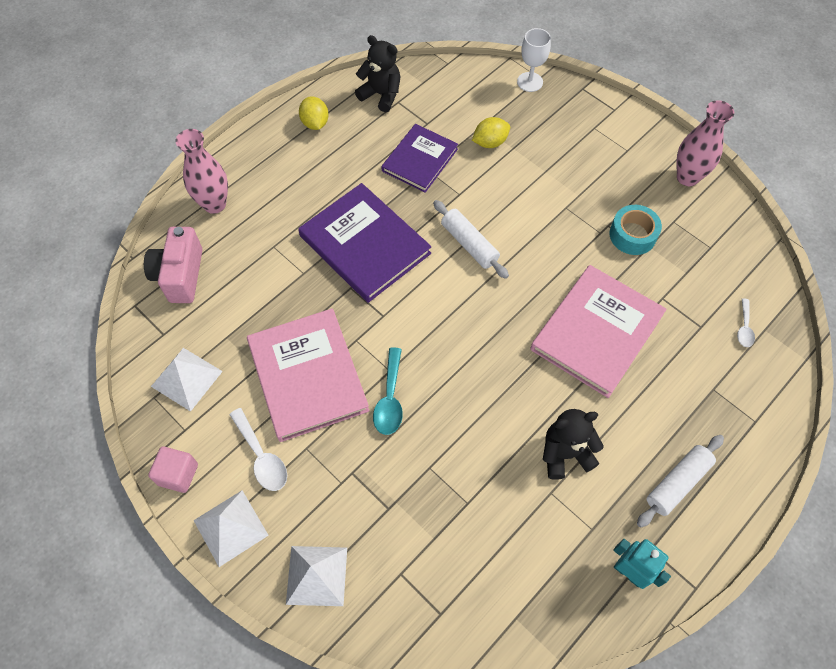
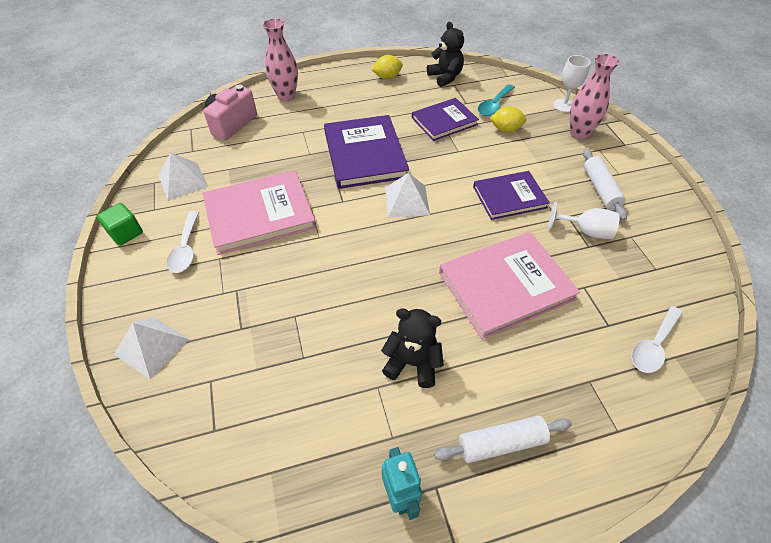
camera: 30 degrees right, 10 degrees down
(178, 474) = (126, 233): pink cube -> green cube
(230, 527) = (126, 282): white pyramid -> white pyramid (407, 201)
(308, 376) = (259, 214): pink book -> pink book turned 60 degrees clockwise
(315, 123) = (387, 77): yellow lemon -> yellow lemon turned 60 degrees clockwise
(390, 399) = (304, 255): turquoise spoon -> turquoise spoon (494, 105)
(469, 244) = (442, 184): white rolling pin -> white rolling pin (600, 189)
(543, 229) = (509, 197): none -> purple book
(632, 235) = (586, 231): turquoise tape -> white goblet
(687, 177) = (664, 211): pink vase -> pink vase (579, 133)
(744, 328) = (653, 345): white spoon -> white spoon, size x1.61

